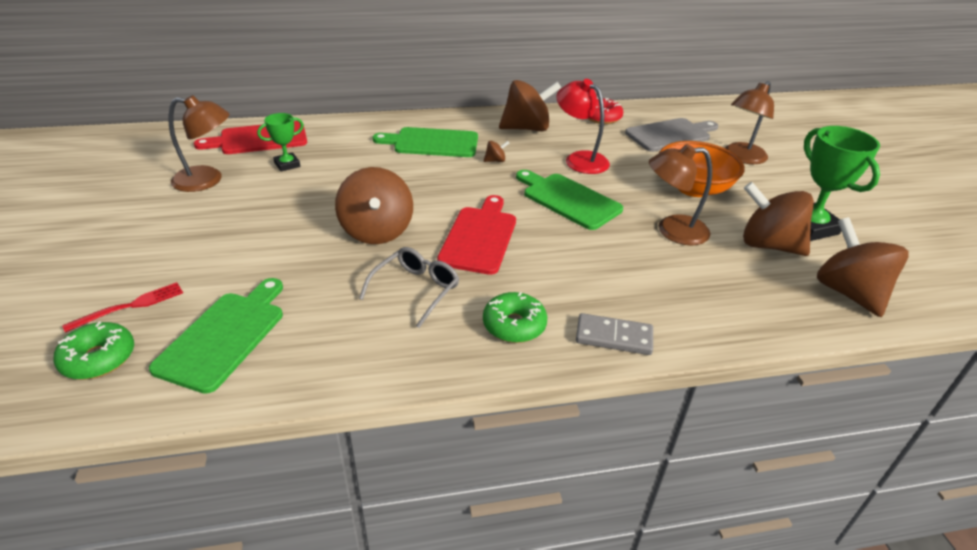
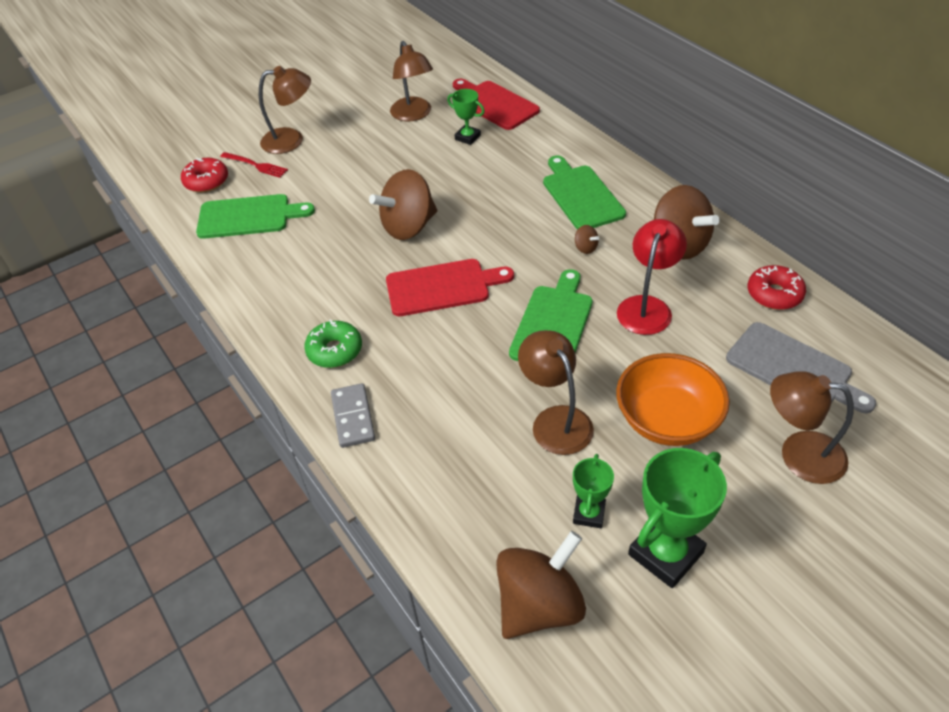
camera: 70 degrees right, 10 degrees up
(99, 358) = (206, 181): green donut -> red donut
(123, 266) = (291, 140): none -> brown lamp
(416, 290) = (346, 280): grey glasses -> none
(768, 245) = (589, 513): brown spinning top -> green trophy

